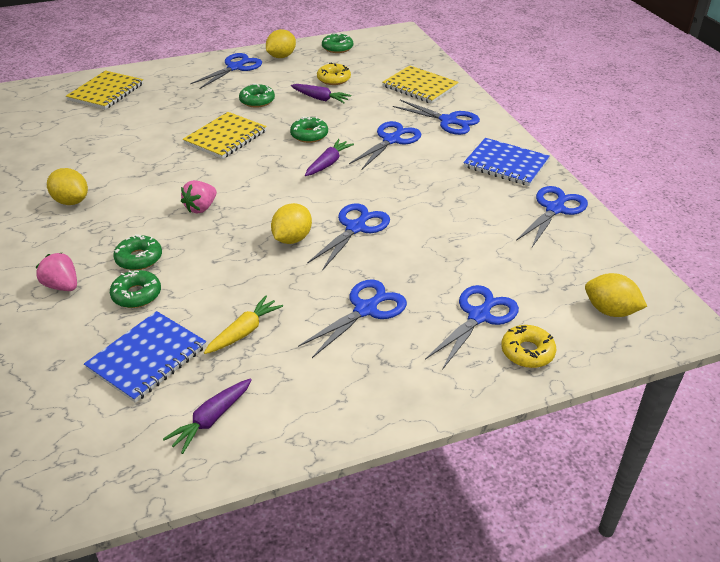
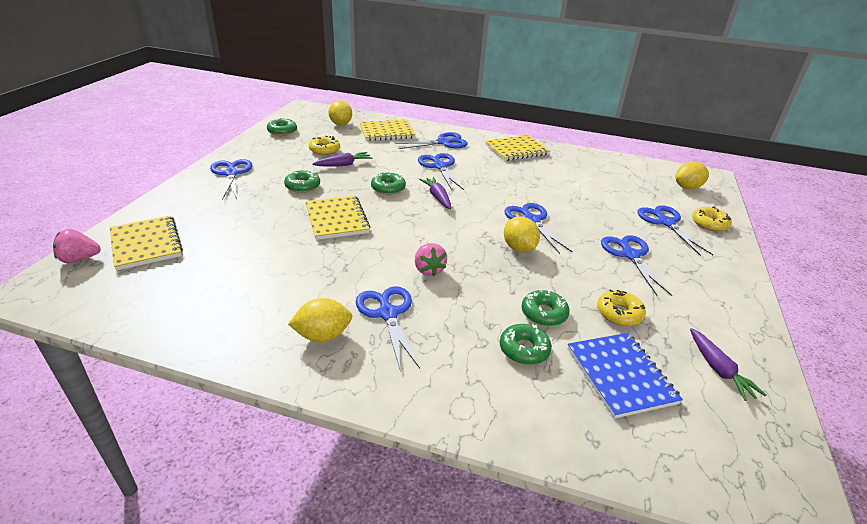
camera: 55 degrees left, 5 degrees down
(62, 286) = (467, 391): pink strawberry -> pink strawberry (79, 259)
(139, 258) = (469, 329): green donut -> green donut (544, 313)
(244, 331) = (619, 313): yellow carrot -> yellow donut
(281, 56) = (252, 152): yellow lemon -> yellow lemon (341, 124)
(505, 164) = (516, 150): blue notebook -> yellow notebook
(555, 209) = (579, 159): blue scissors -> blue scissors (388, 314)

